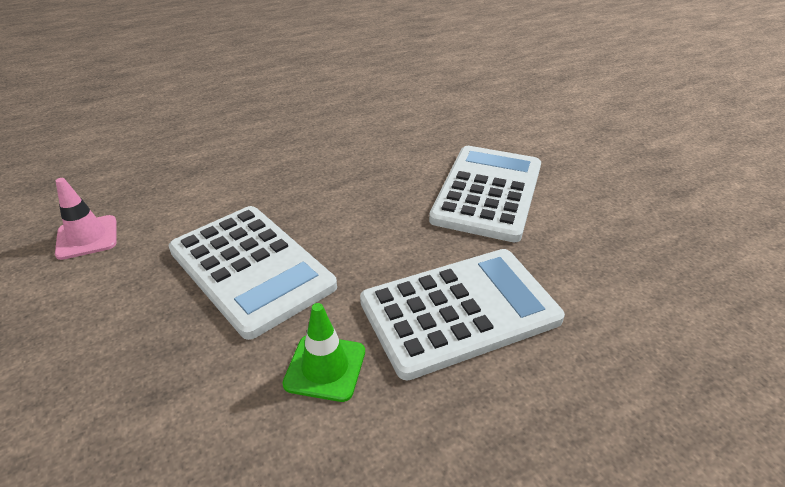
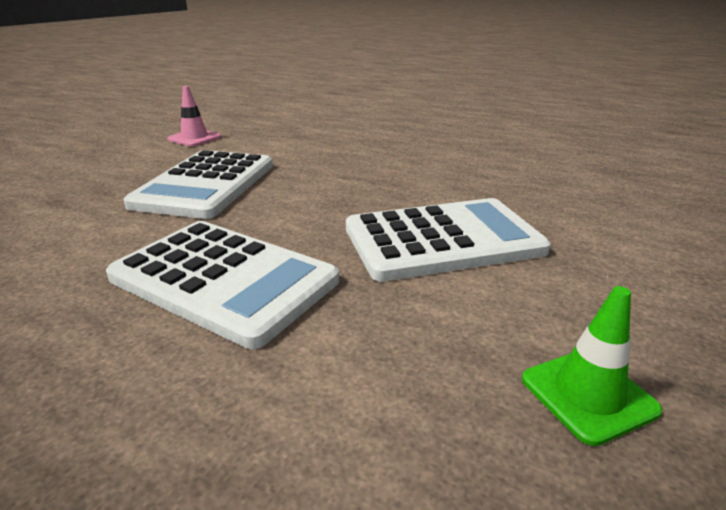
camera: 55 degrees right, 10 degrees down
(325, 367) = (108, 243): green traffic cone -> green traffic cone (588, 394)

